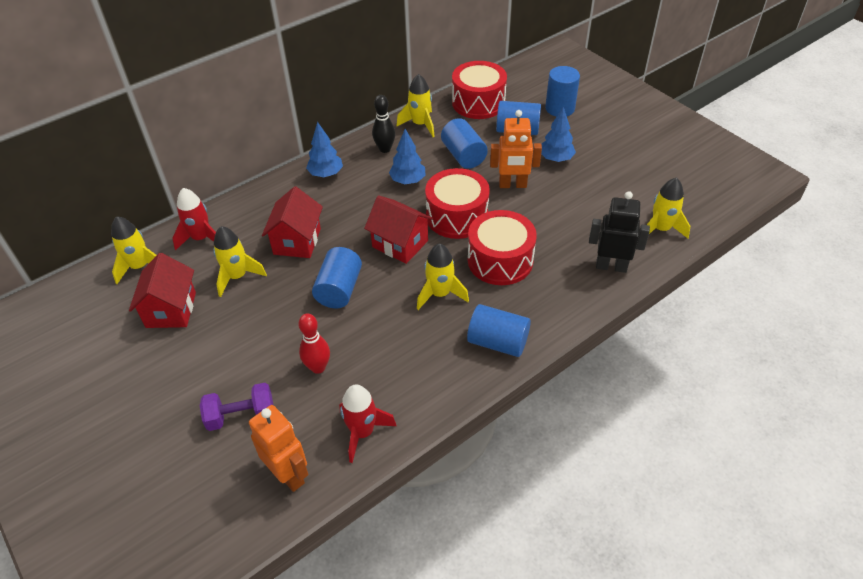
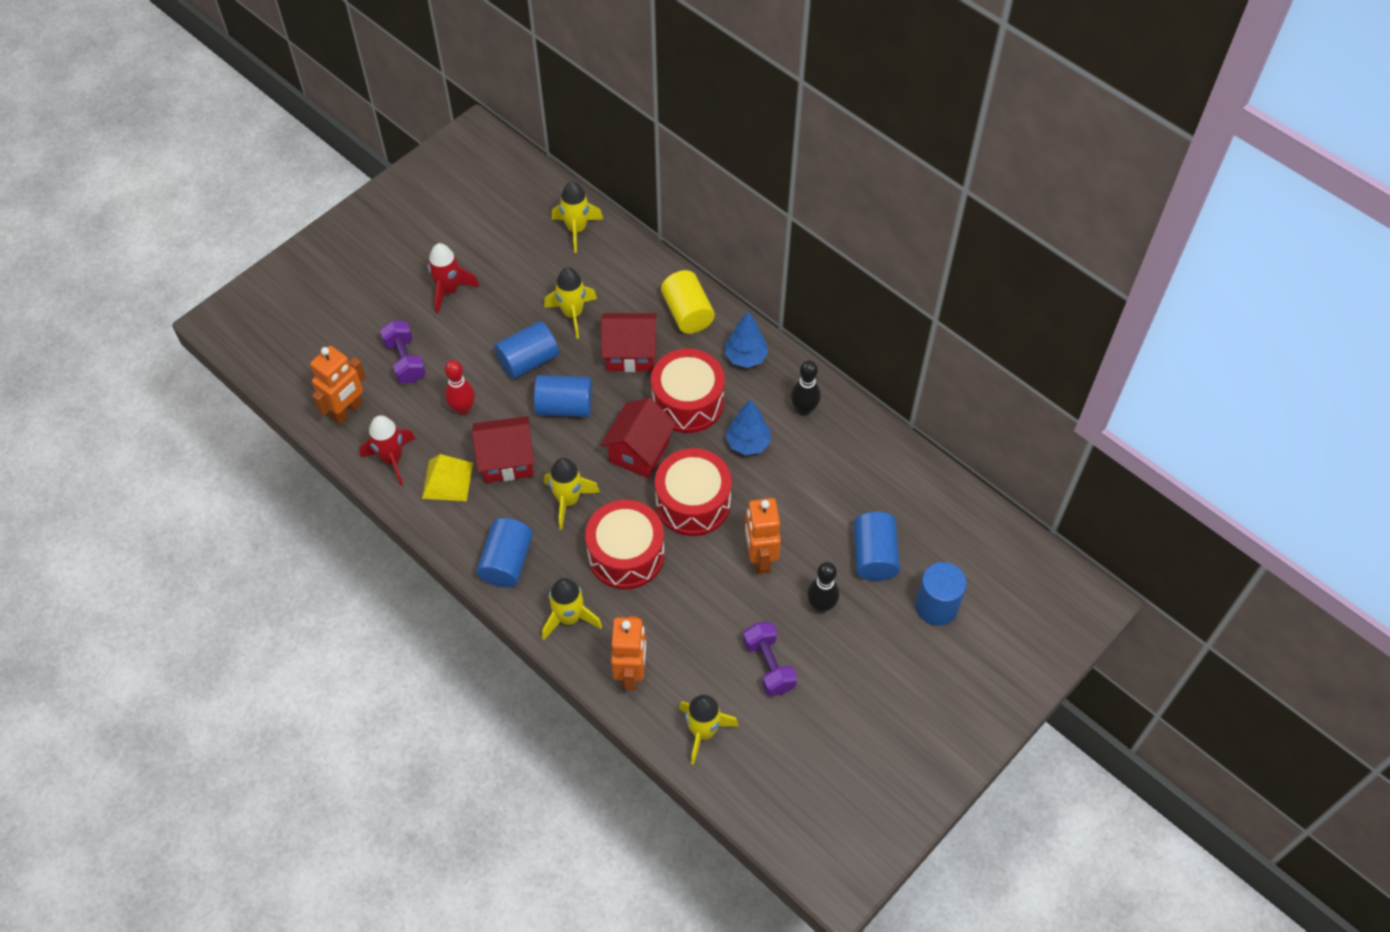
camera: 80 degrees right, 10 degrees up
(171, 310) = (523, 272): red house -> red house (507, 461)
(201, 238) = (623, 268): red rocket -> red rocket (449, 290)
(268, 202) = (687, 313): none -> yellow cylinder
(399, 384) = (447, 480): none -> yellow pyramid
(420, 124) = (862, 440): yellow rocket -> yellow rocket (569, 618)
(463, 155) = (807, 497): blue cylinder -> blue cylinder (528, 361)
(478, 103) = (926, 503): red drum -> red drum (687, 402)
(556, 159) = (821, 606): blue tree -> black bowling pin
(604, 190) = (768, 666): none -> purple dumbbell
(611, 266) = (631, 673): black robot -> orange robot

